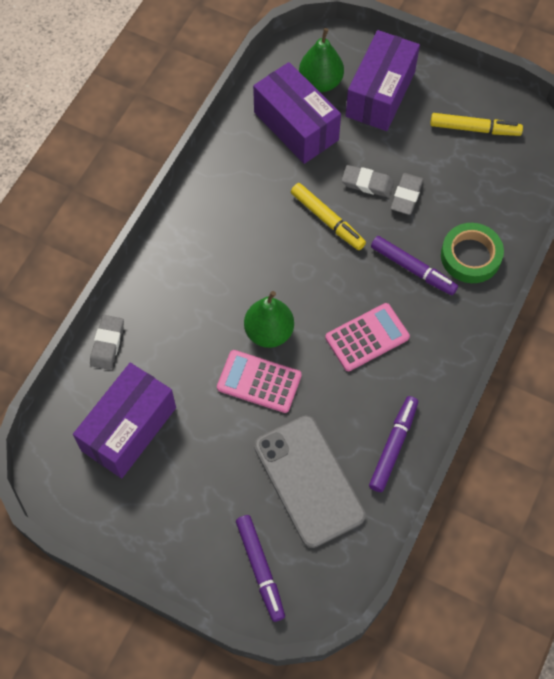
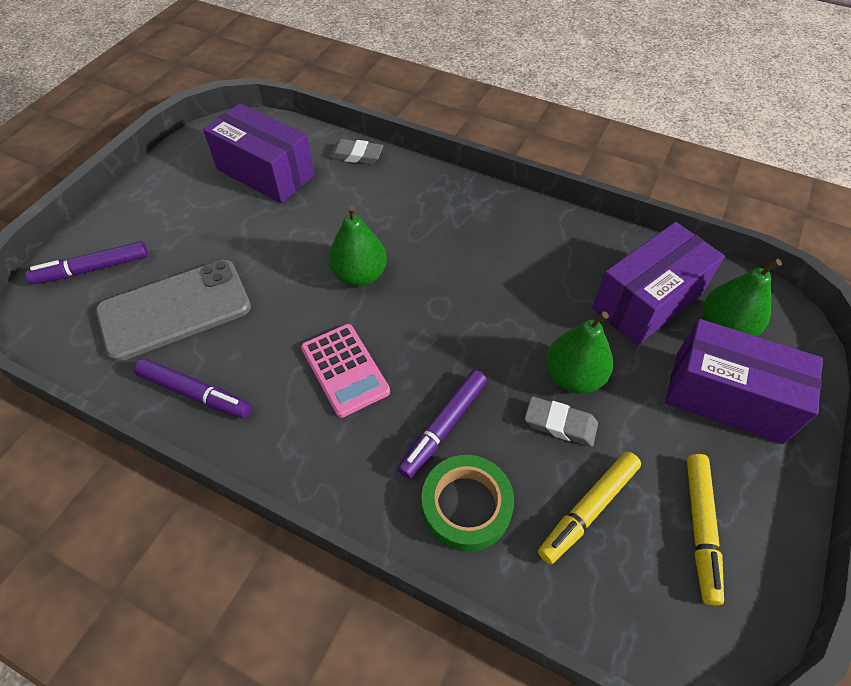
camera: 90 degrees right, 10 degrees down
(259, 381) = (300, 267): pink calculator -> none
(327, 220) = (511, 332): yellow marker -> yellow marker (588, 509)
(367, 183) = (573, 377): grey eraser -> green pear

